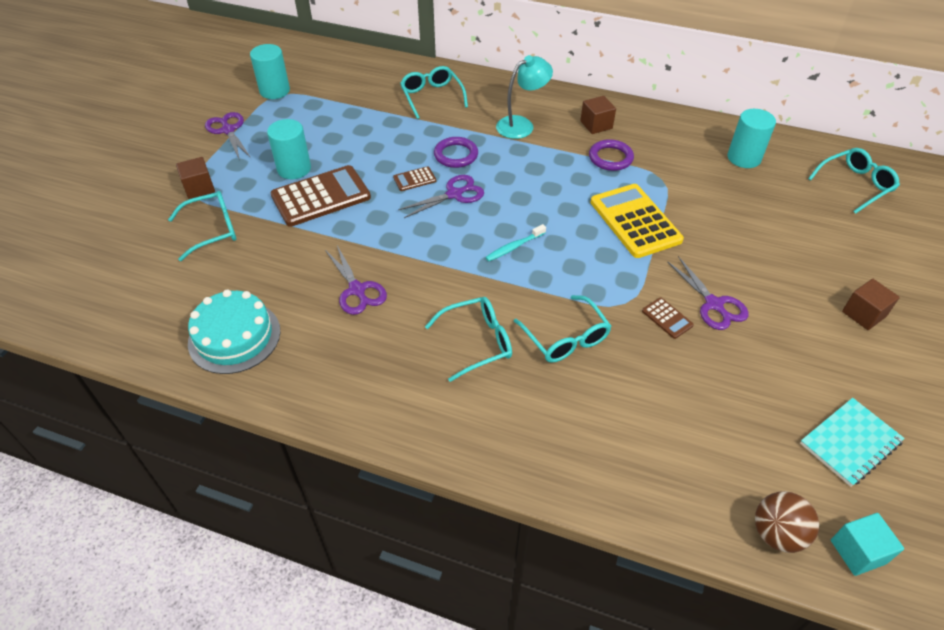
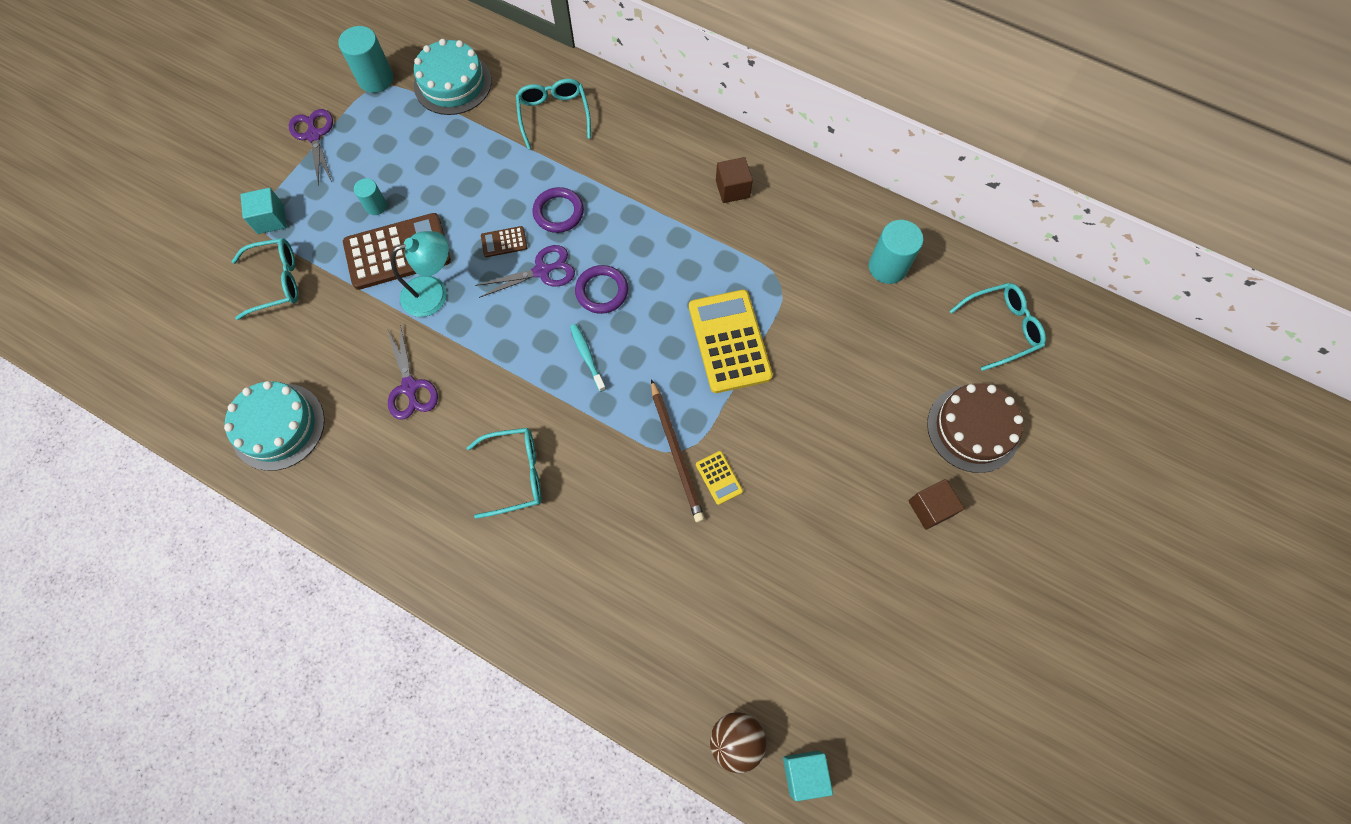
camera: 10 degrees right, 20 degrees up
(199, 188) = (271, 219): brown cube -> turquoise cube
(294, 169) = (376, 206): turquoise cylinder -> turquoise cylinder, size x0.58
(341, 87) = (452, 83): none -> turquoise cake
(514, 247) = (587, 356): turquoise toothbrush -> turquoise toothbrush turned 90 degrees clockwise
(521, 125) = (646, 176): turquoise lamp -> turquoise lamp (434, 292)
(566, 338) = (606, 485): turquoise glasses -> none
(610, 158) = (732, 243): purple ring -> purple ring (602, 291)
(621, 305) = (676, 453): none -> brown pencil
(667, 318) = (719, 478): brown calculator -> yellow calculator
(714, 304) = (775, 468): purple scissors -> none
(850, 443) = (847, 658): turquoise notebook -> none
(869, 253) = (973, 428): none -> brown cake

